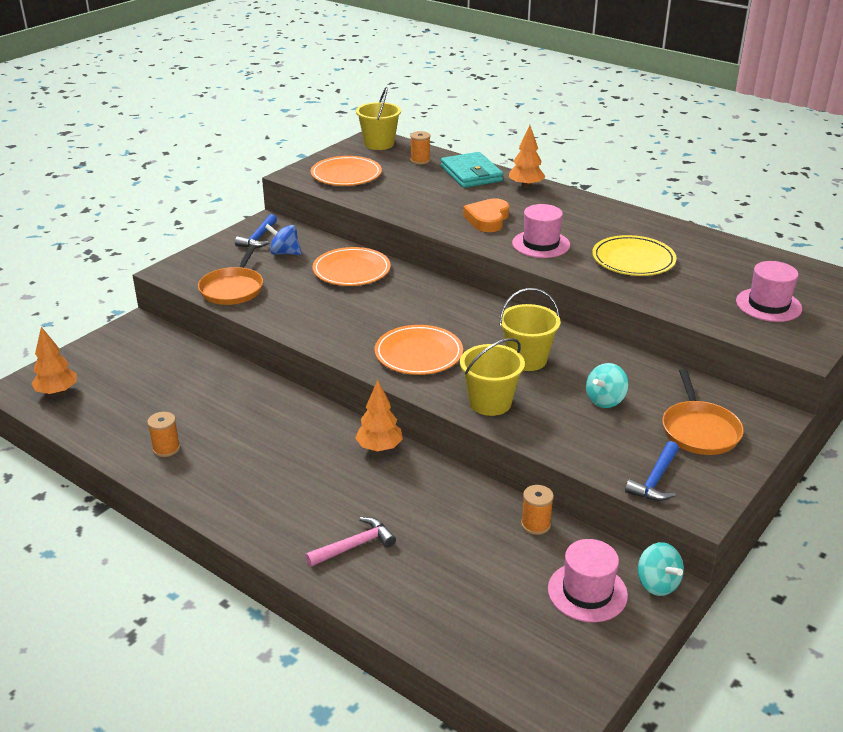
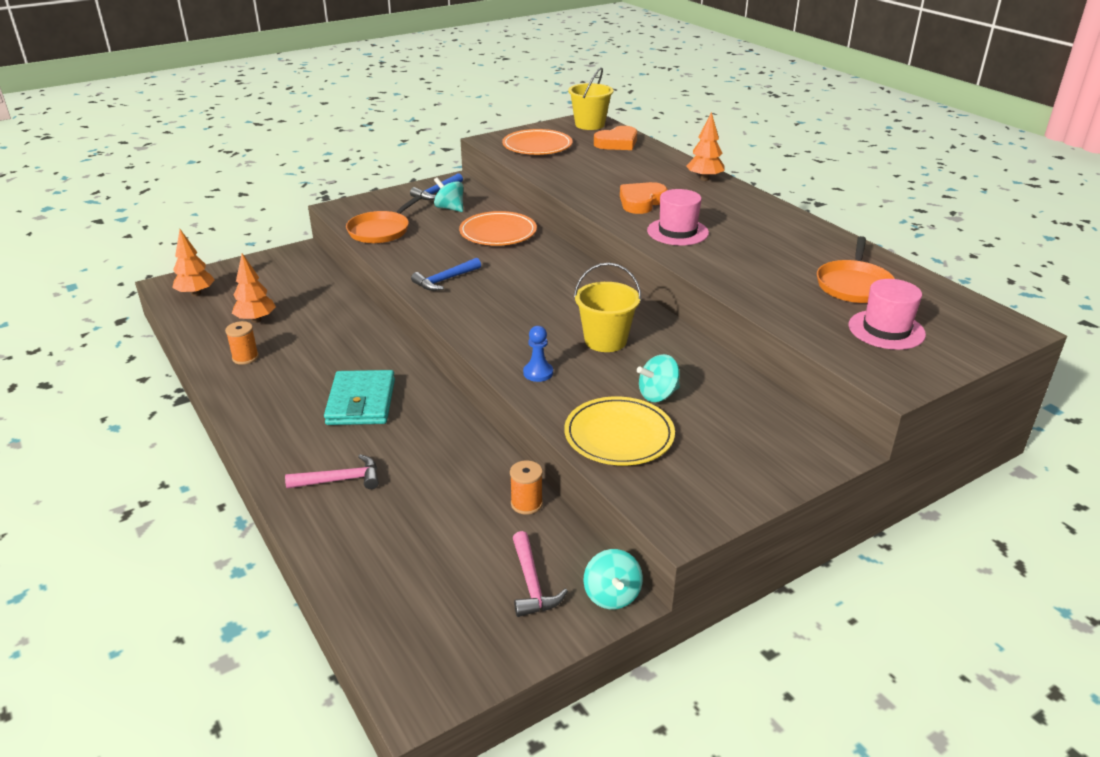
camera: 20 degrees right, 0 degrees up
(284, 253) = (450, 208): blue spinning top -> turquoise spinning top
(379, 448) = (429, 397): orange tree -> orange tree (256, 320)
(418, 354) = (503, 315): orange plate -> none
(420, 160) = (617, 143): orange spool -> orange heart
(471, 174) = (658, 161): turquoise wallet -> turquoise wallet (361, 402)
(490, 403) = (538, 373): yellow bucket -> blue pawn
(587, 592) = (532, 583): pink hat -> pink hammer
(633, 260) = (764, 261): yellow plate -> yellow plate (619, 435)
(655, 480) = (653, 484): blue hammer -> blue hammer (445, 280)
(699, 430) = (740, 445): orange pan -> orange pan (854, 285)

